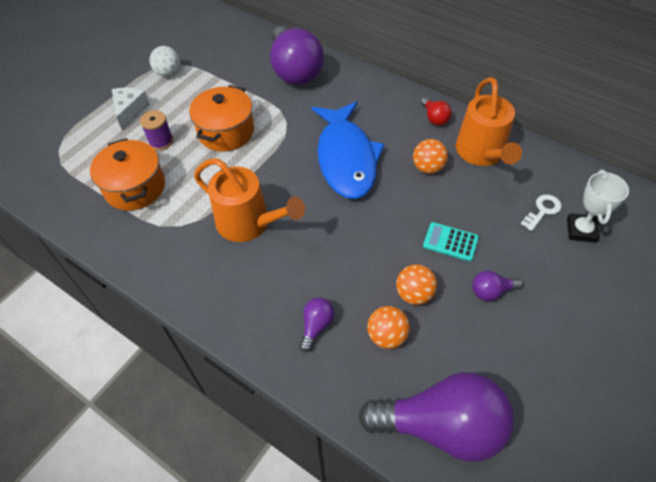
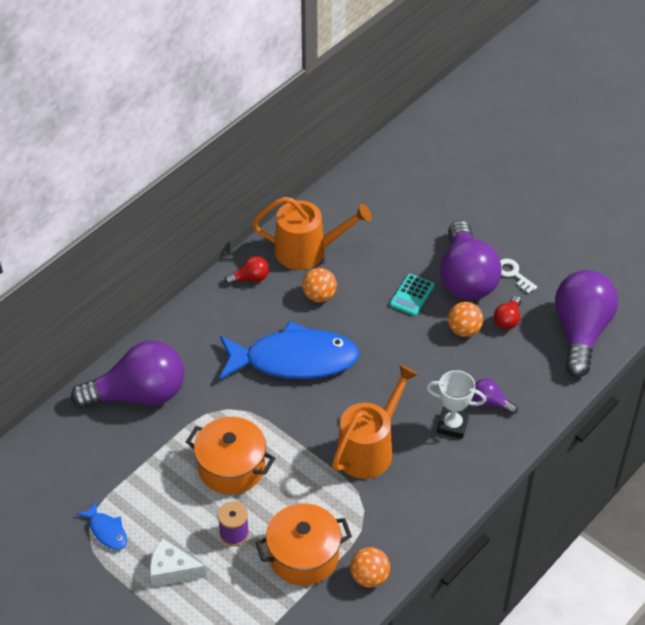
camera: 85 degrees left, 5 degrees down
(168, 73) = (107, 531): white ball -> blue fish
(387, 336) = (503, 354): orange ball -> orange ball (369, 577)
(440, 338) = (507, 320): none -> red light bulb
(491, 291) = (466, 278): purple light bulb -> purple light bulb, size x2.34
(542, 210) = (385, 224): white key -> white key (513, 274)
(581, 230) = (410, 205): white trophy -> white trophy (452, 425)

